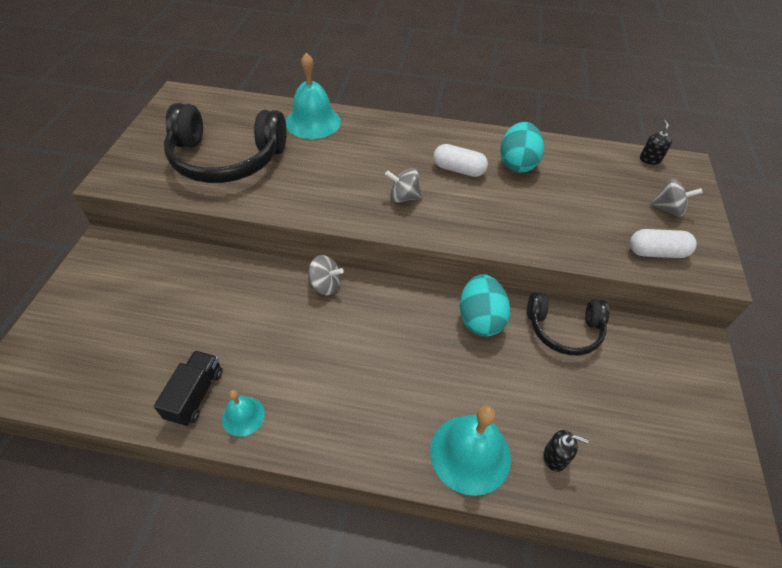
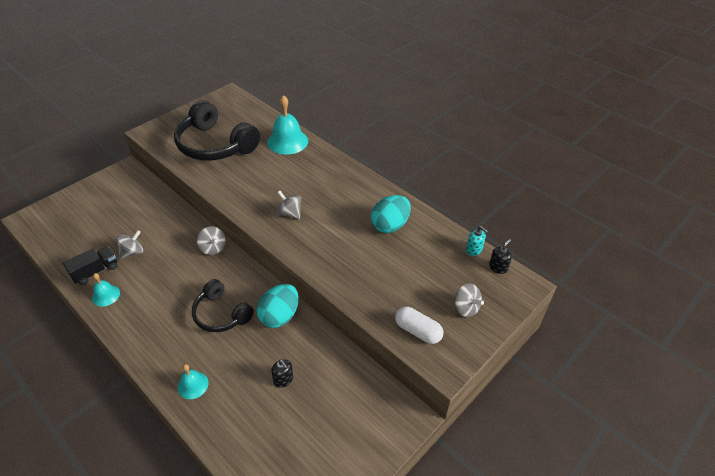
camera: 35 degrees right, 5 degrees down
(224, 343) = (133, 252): none -> grey spinning top
(458, 170) = (344, 211): white capsule -> none
(470, 453) = (193, 385): turquoise bell -> turquoise bell, size x0.54
(555, 457) = (236, 418): black soap dispenser -> black soap dispenser (283, 379)
(564, 329) = (325, 352): black headphones -> black headphones (221, 314)
(613, 153) = (474, 250): none -> turquoise soap dispenser

